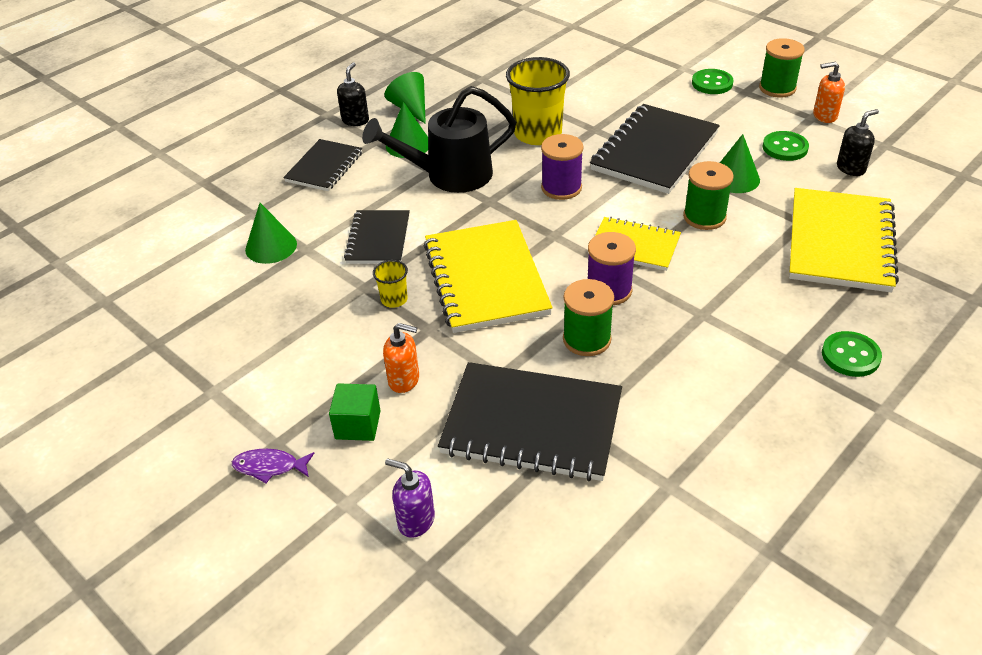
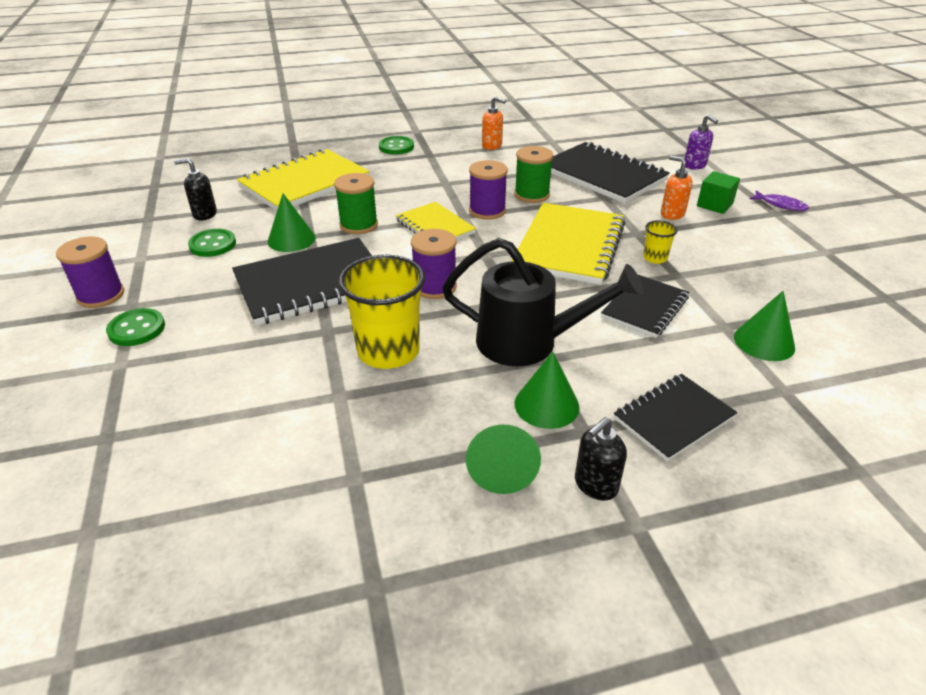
camera: 150 degrees left, 5 degrees down
(777, 88) = (101, 295): green spool -> purple spool
(824, 116) = (130, 255): orange soap dispenser -> orange soap dispenser (492, 146)

